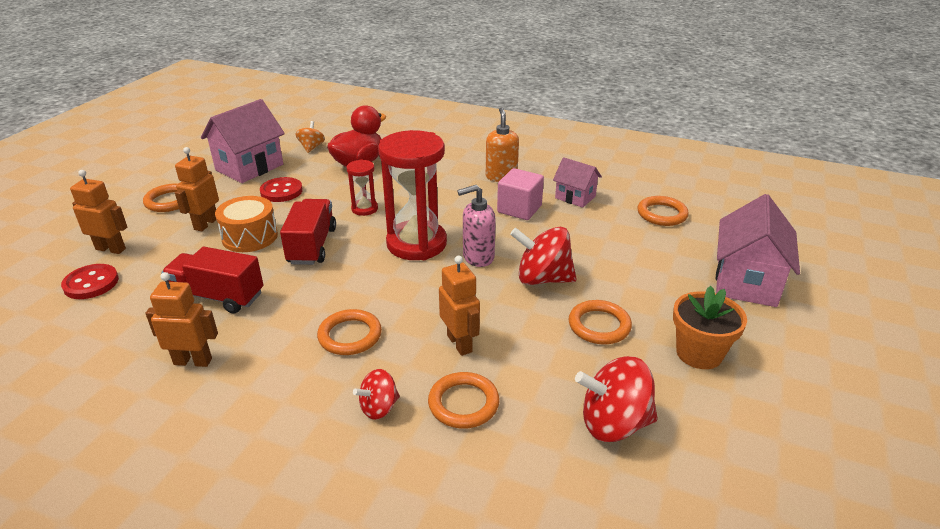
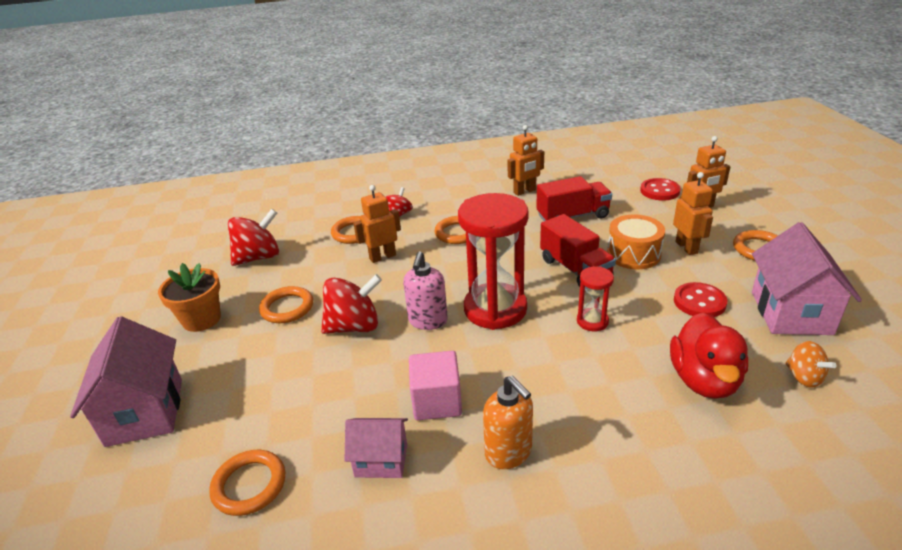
camera: 150 degrees right, 0 degrees up
(460, 343) = (382, 257): orange robot -> orange robot turned 120 degrees clockwise
(478, 257) = (428, 321): pink soap dispenser -> pink soap dispenser turned 150 degrees clockwise

